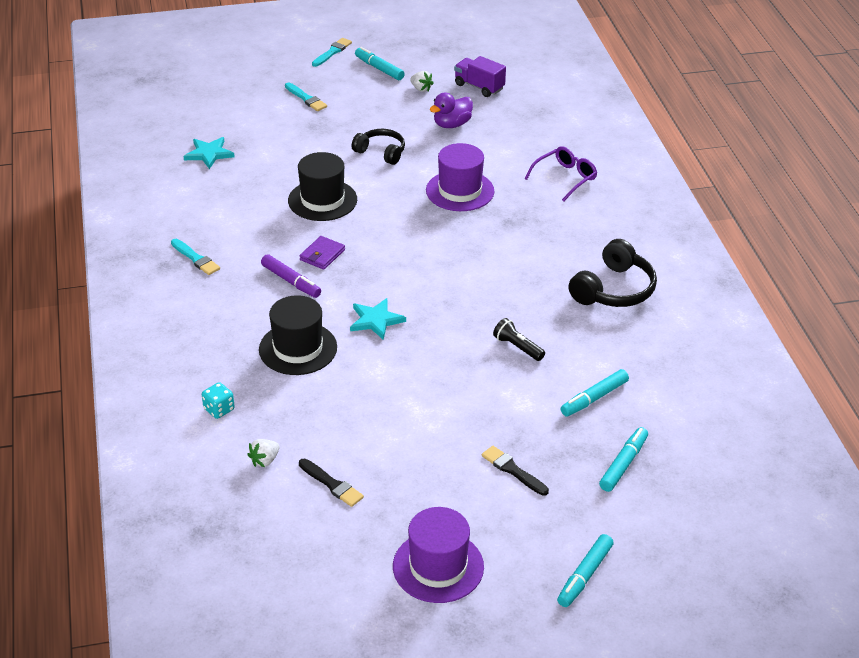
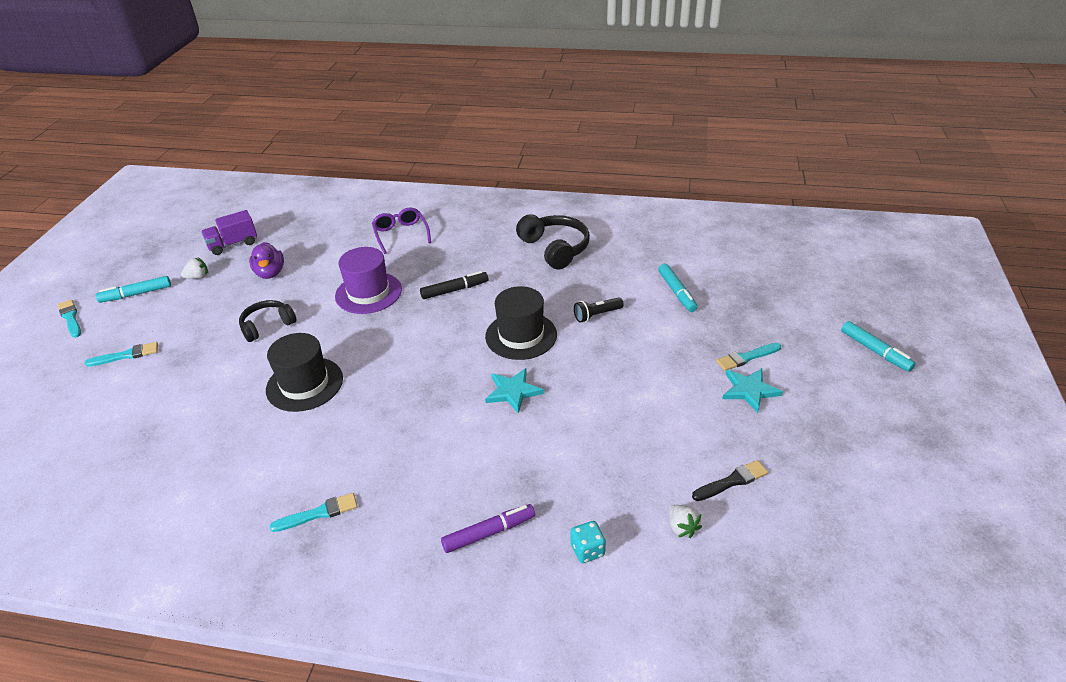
camera: 65 degrees left, 0 degrees up
(209, 154) = (139, 457): turquoise star -> turquoise star (749, 390)
(291, 281) = (415, 439): purple marker -> purple marker (489, 533)
(298, 348) = (523, 459): black hat -> black hat (521, 335)
(322, 255) = (390, 405): purple wallet -> none
(438, 566) = (855, 433): purple hat -> none
(497, 242) = (454, 290): none -> black marker
(513, 470) = (746, 357): black brush -> turquoise brush
(623, 464) = (756, 298): turquoise marker -> none

